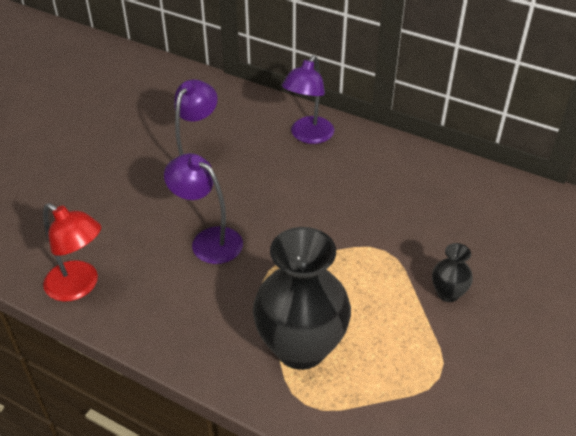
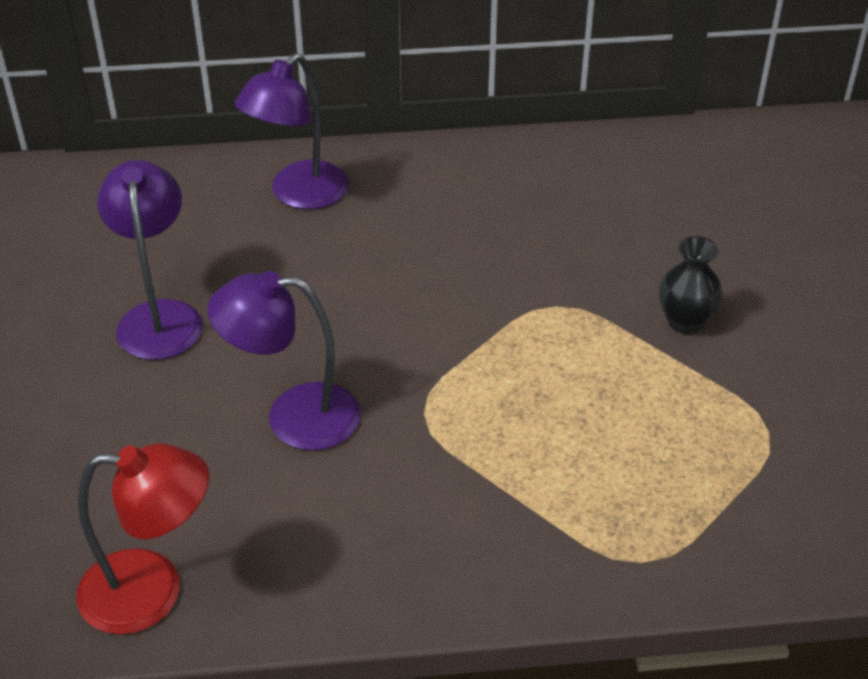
camera: 35 degrees left, 0 degrees up
(301, 348) = (568, 493): black vase -> none
(308, 136) = (298, 194): purple lamp -> purple lamp turned 45 degrees clockwise

